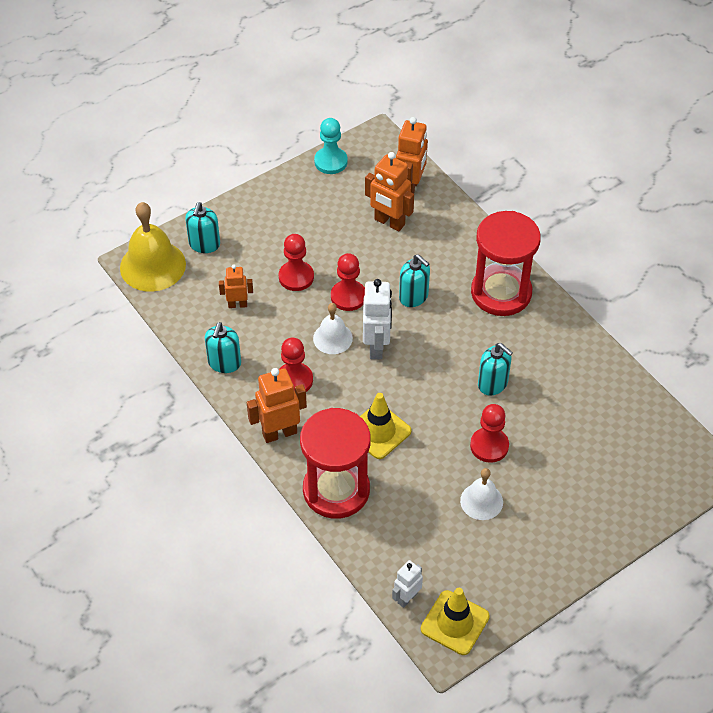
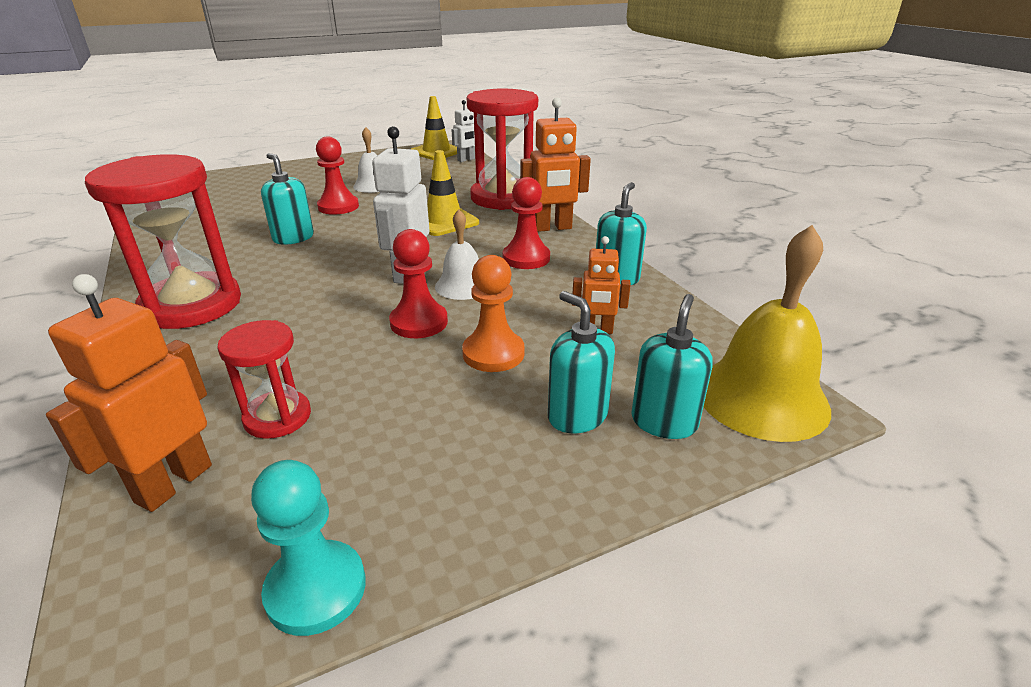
camera: 170 degrees left, 20 degrees down
(296, 277) = (493, 353): red pawn -> orange pawn
(389, 222) = (277, 417): orange robot -> red hourglass
(413, 296) = (320, 313): turquoise soap dispenser -> turquoise soap dispenser (577, 416)

